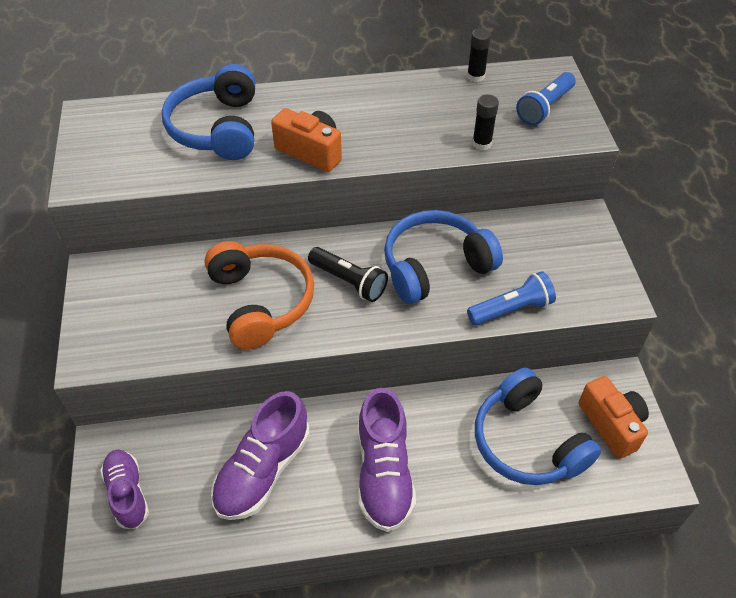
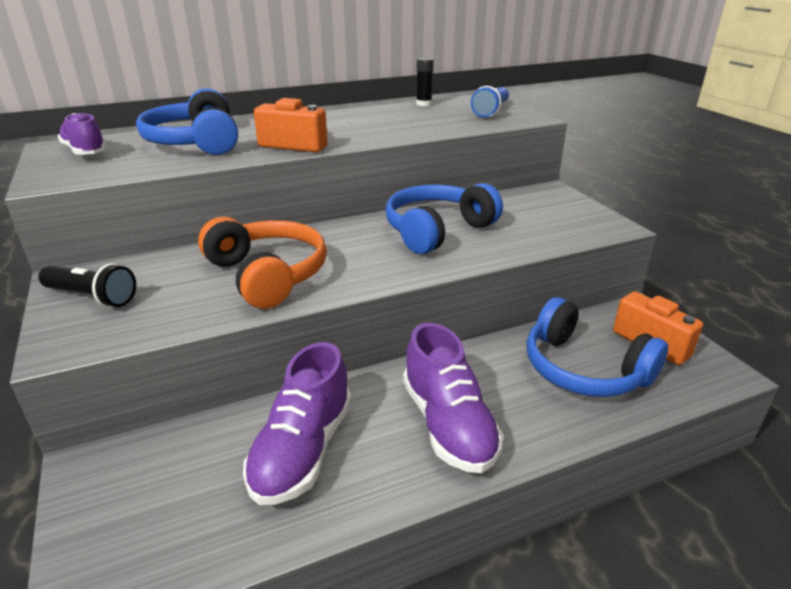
camera: 15 degrees left, 20 degrees down
(128, 493) = (123, 512): purple shoe -> purple shoe (85, 151)
(349, 281) = (357, 250): black flashlight -> black flashlight (92, 297)
(481, 143) = (451, 129): black glue stick -> none
(511, 309) = (525, 246): blue flashlight -> none

